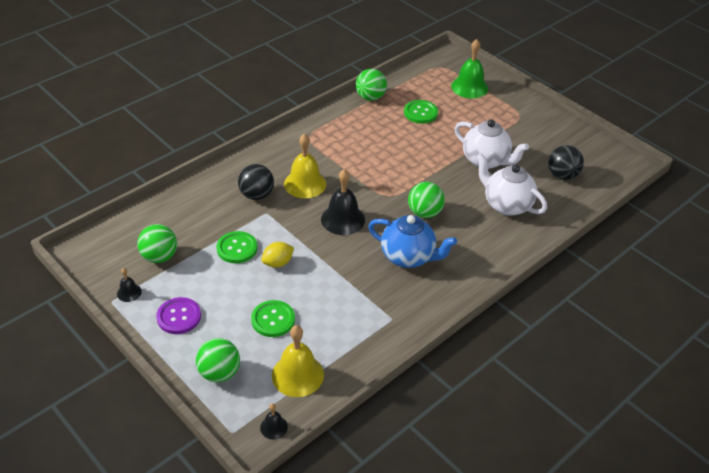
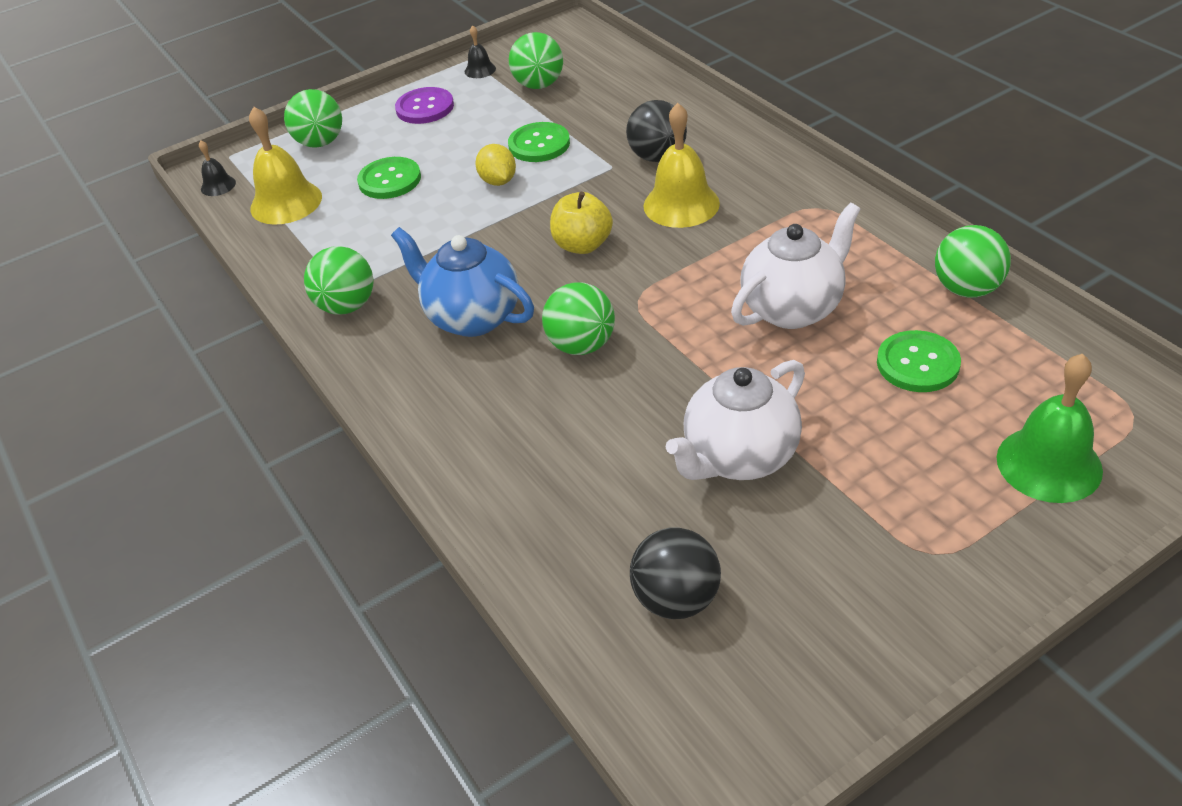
camera: 105 degrees right, 0 degrees up
(343, 219) = (582, 245): black bell -> yellow apple
(405, 315) = (347, 306): none -> green ball
(409, 257) = (471, 317): blue teapot -> blue teapot turned 90 degrees clockwise
(506, 205) = (585, 472): white teapot -> white teapot (793, 308)

